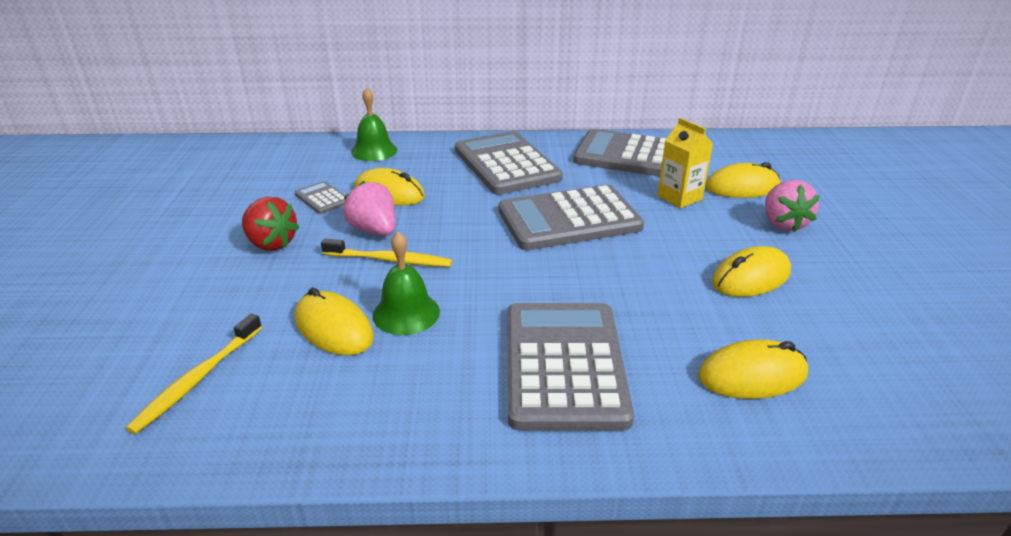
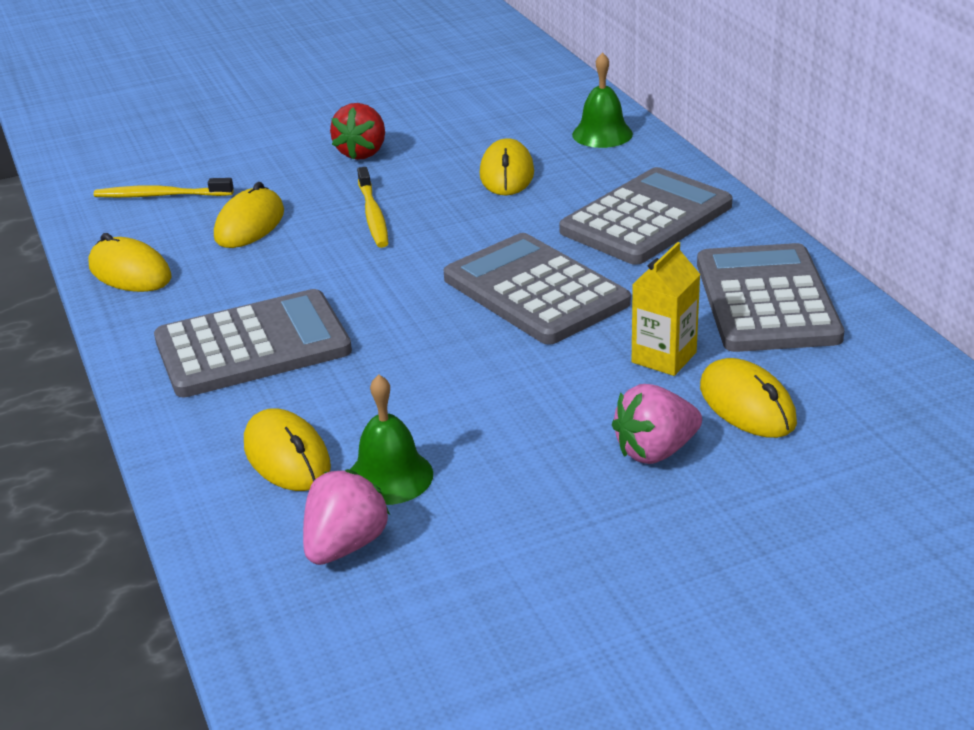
camera: 70 degrees right, 0 degrees up
(322, 198) = (466, 145): grey calculator -> none
(374, 230) = (422, 191): pink strawberry -> pink strawberry (345, 545)
(406, 313) = (290, 249): green bell -> green bell (389, 476)
(751, 278) = (485, 437): yellow mouse -> yellow mouse (130, 272)

